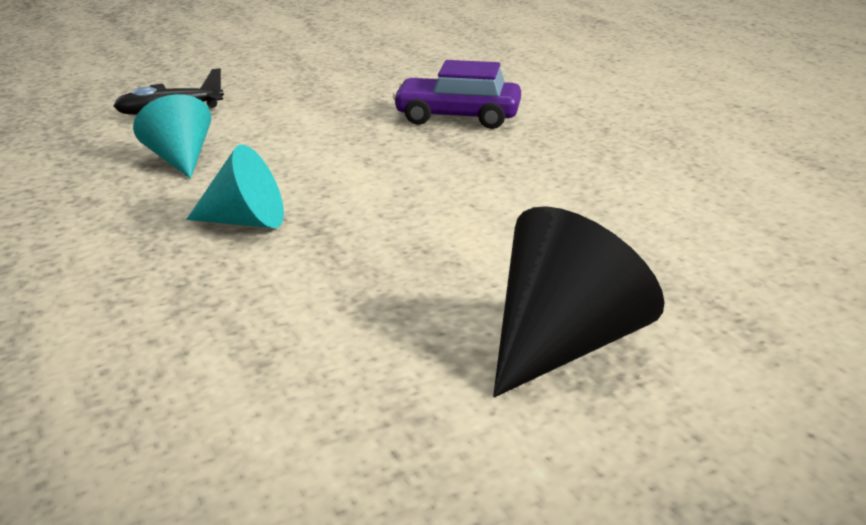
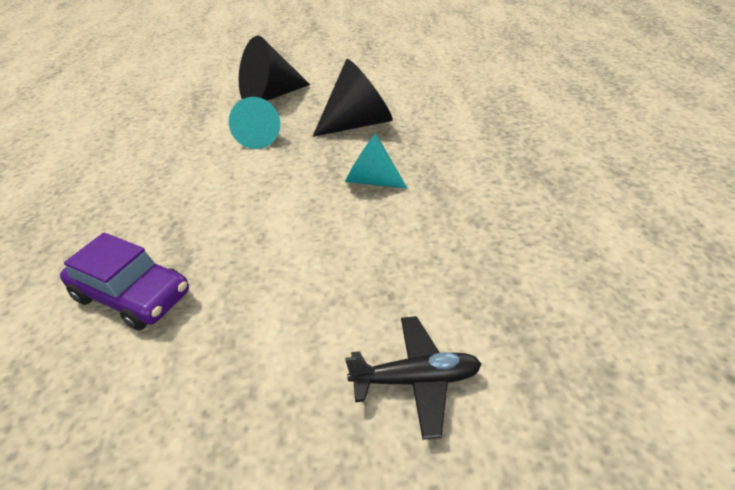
camera: 160 degrees left, 15 degrees up
(179, 160) = (408, 264): turquoise cone -> turquoise cone (259, 138)
(303, 306) = (358, 123): none -> black cone

